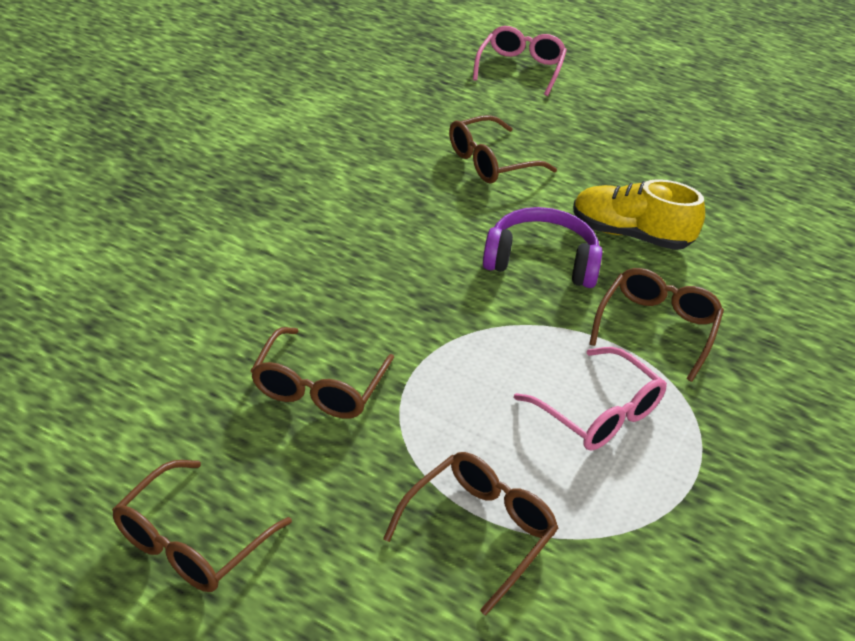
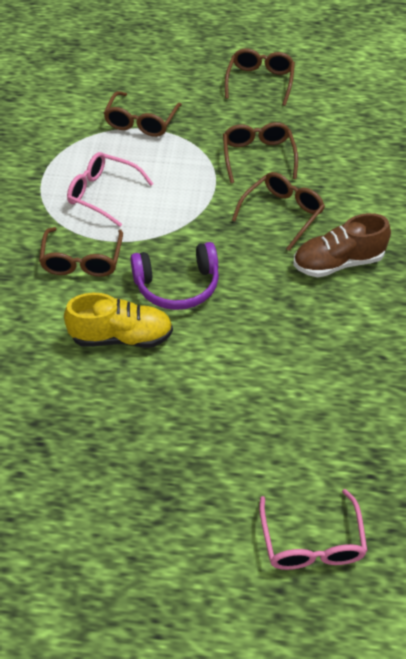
camera: 160 degrees right, 10 degrees up
(330, 221) = (338, 263): none -> brown shoe
(490, 162) = (264, 373): brown glasses -> brown glasses (282, 213)

